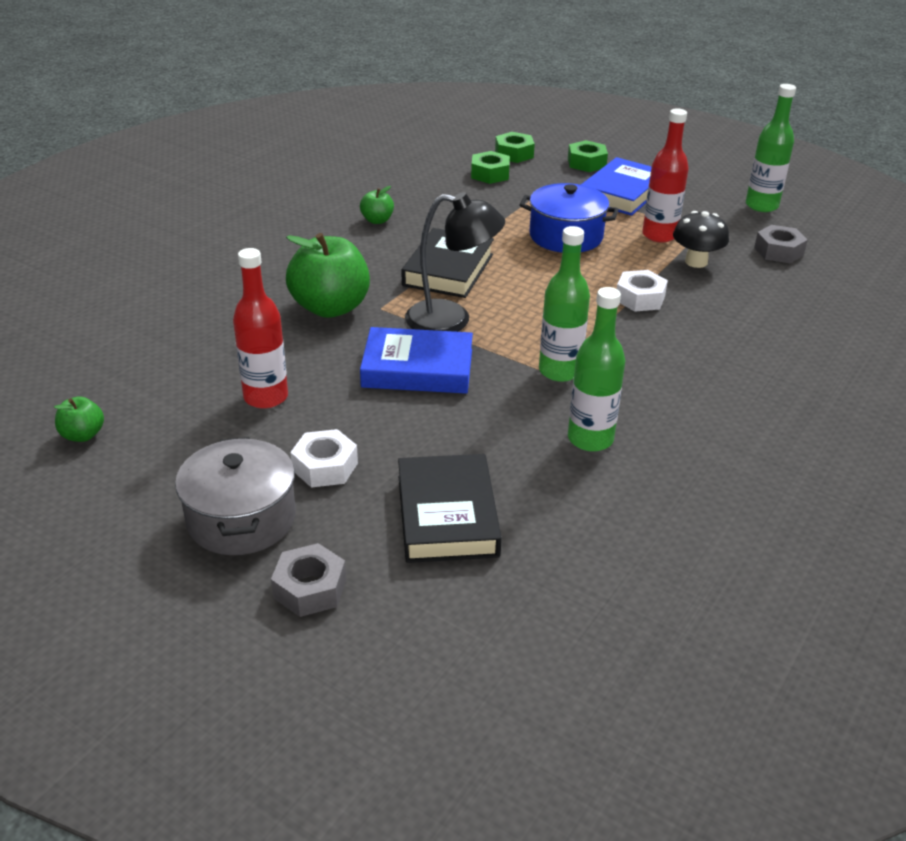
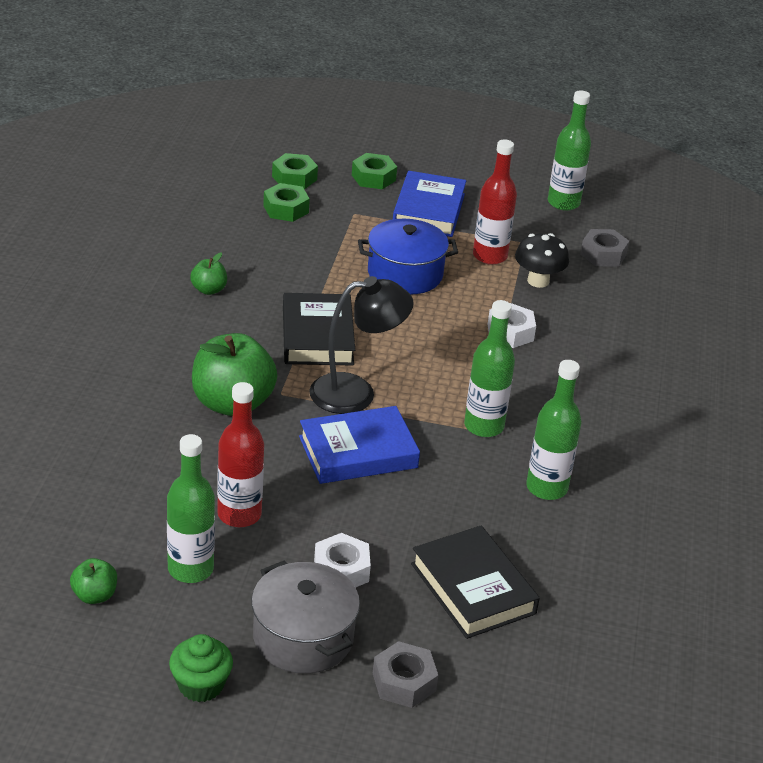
camera: 25 degrees left, 0 degrees up
(110, 537) = (201, 685): none -> green cupcake
(185, 433) = (190, 569): none -> green bottle

